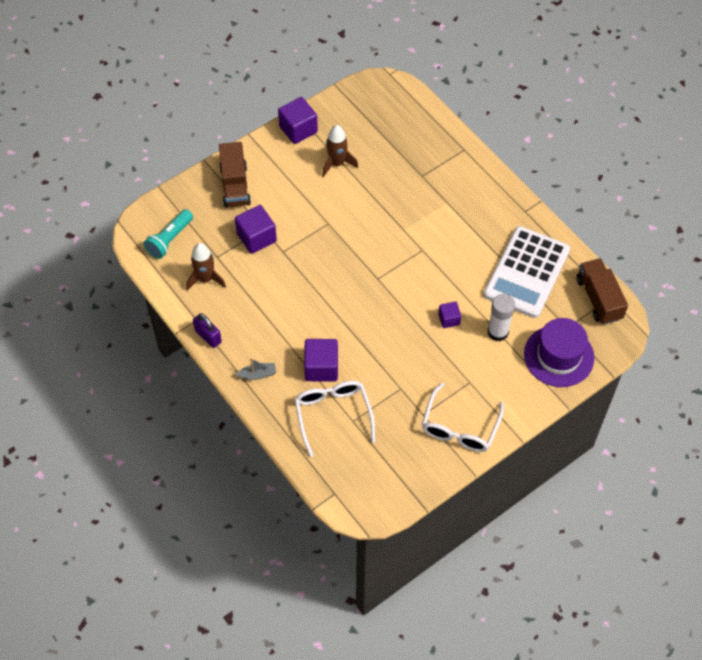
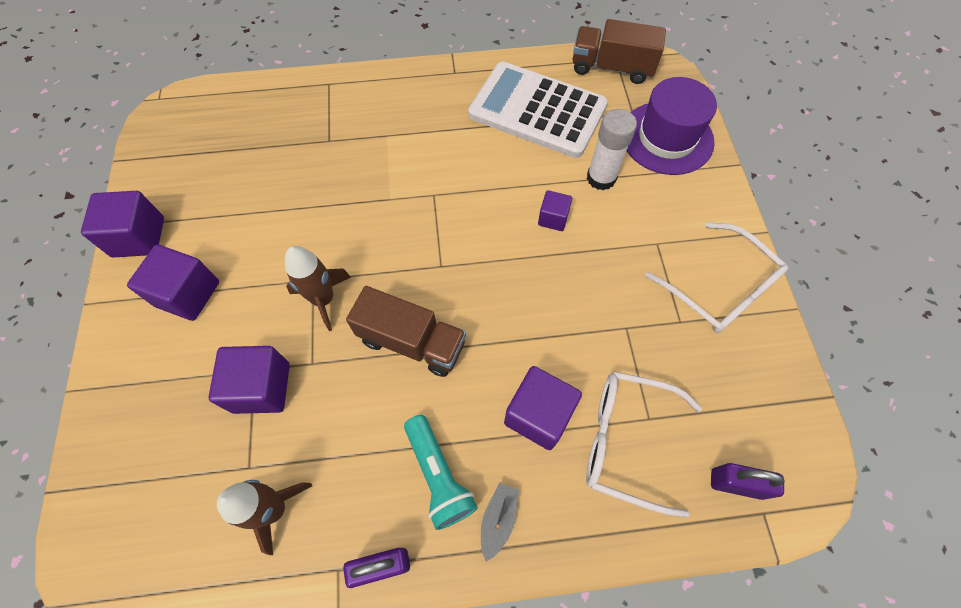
camera: 60 degrees left, 5 degrees up
(170, 239) = (158, 530): turquoise flashlight -> turquoise flashlight (438, 475)
(235, 185) = (150, 370): brown truck -> brown truck (412, 342)
(282, 173) = (188, 294): none -> purple cube
(337, 163) = (232, 220): brown rocket -> brown rocket (323, 299)
(342, 475) = (736, 484): none -> purple padlock
(527, 272) = (537, 111): white calculator -> white calculator turned 150 degrees clockwise

